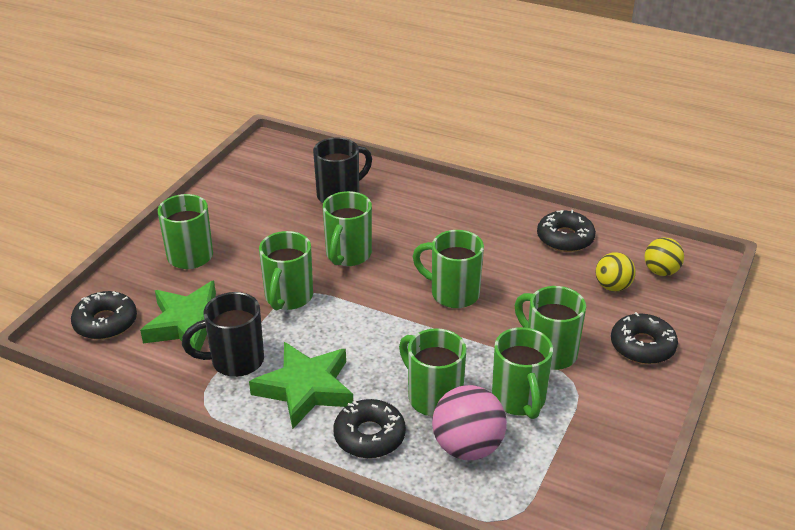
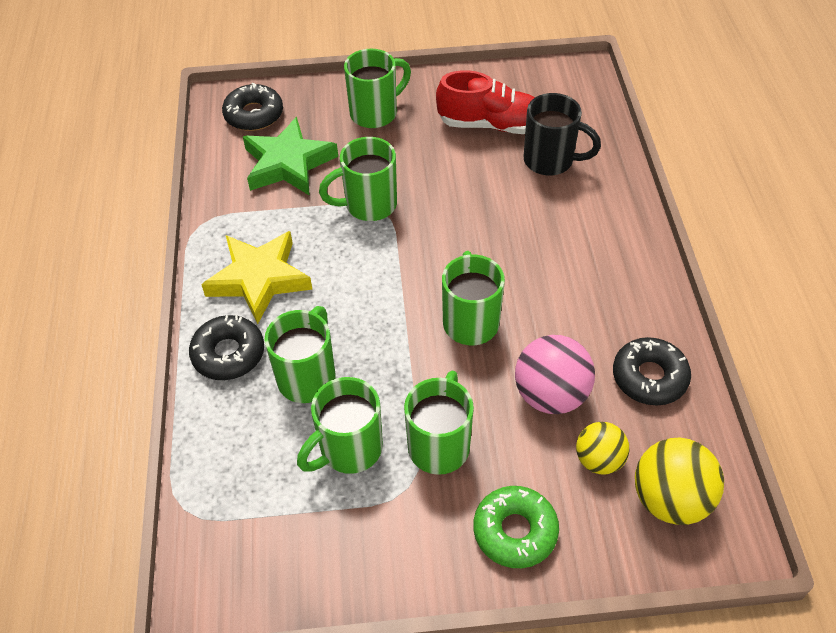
camera: 60 degrees right, 15 degrees up
(235, 361) = (262, 216): black mug -> none
(273, 205) = (491, 125): none -> red shoe
(305, 389) = (259, 279): green star -> yellow star
(348, 255) = (463, 214): green mug -> none
(467, 447) = (257, 435): pink ball -> pink ball (550, 395)
(642, 346) = (515, 531): black donut -> green donut
(661, 271) = (670, 499): yellow ball -> yellow ball, size x1.57

